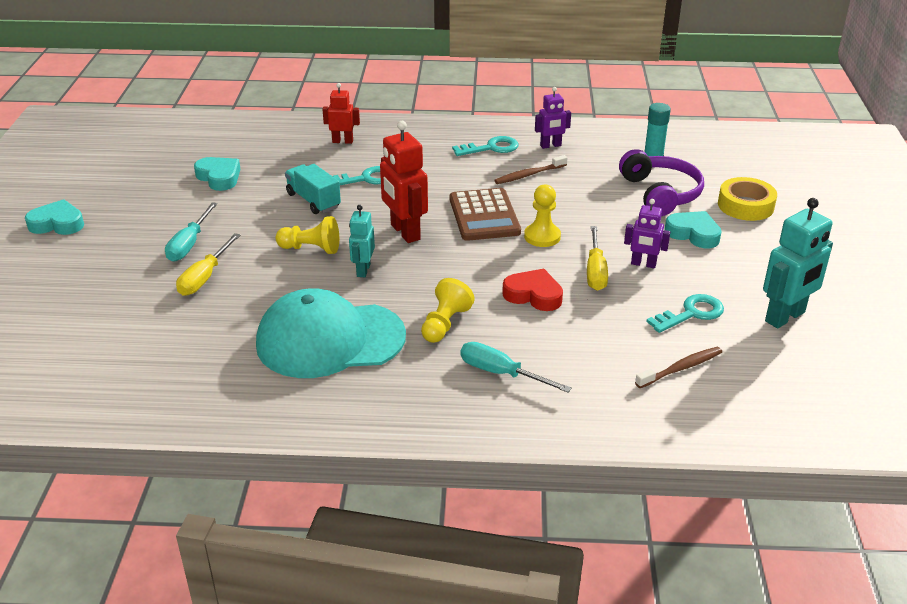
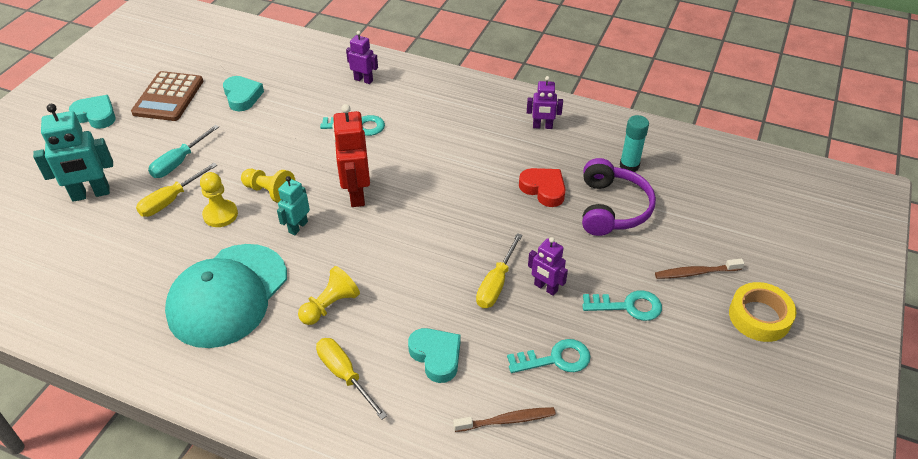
camera: 20 degrees right, 10 degrees up
(313, 201) = (302, 140): turquoise truck -> none
(330, 340) = (228, 295): turquoise cap -> turquoise cap turned 75 degrees counterclockwise
(342, 141) = (363, 80): red robot -> purple robot
(484, 216) = (435, 193): brown calculator -> brown calculator (168, 97)
(491, 148) = (486, 117): turquoise key -> turquoise key (628, 306)
(501, 373) = (345, 375): turquoise screwdriver -> yellow screwdriver
(529, 175) = (502, 156): brown toothbrush -> brown toothbrush (695, 273)
(533, 295) = (425, 295): red heart -> red heart (543, 189)
(542, 236) = (472, 230): yellow pawn -> yellow pawn (220, 215)
(693, 234) = (615, 264): turquoise heart -> turquoise heart (436, 356)
(745, 205) = (687, 244): yellow tape -> yellow tape (759, 317)
(785, 317) = (645, 390): turquoise robot -> turquoise robot (91, 194)

